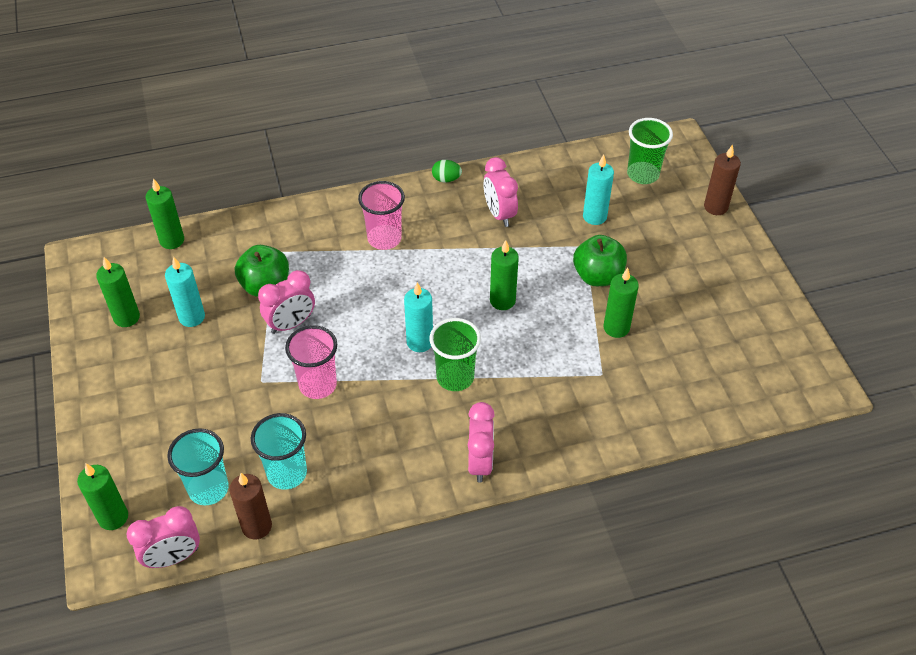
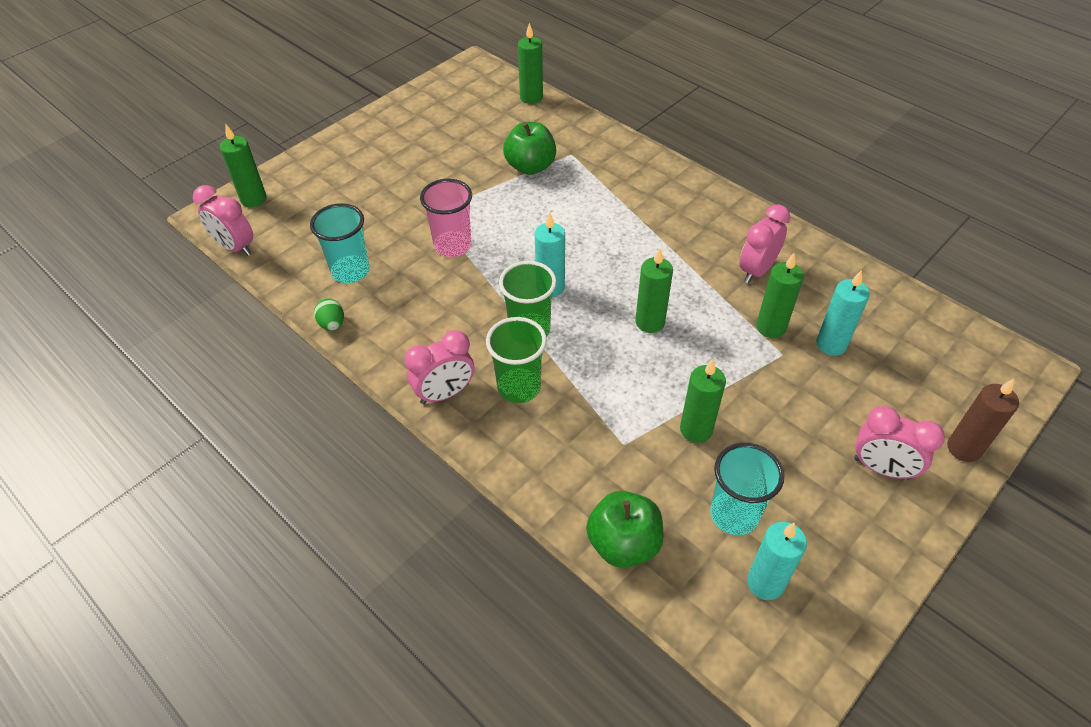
camera: 60 degrees right, 0 degrees up
(126, 317) = (438, 114): green candle -> green candle (771, 327)
(192, 317) = (465, 144): turquoise candle -> turquoise candle (765, 583)
(208, 489) = (308, 234): turquoise cup -> turquoise cup (734, 514)
(257, 526) = (289, 279): brown candle -> none
(291, 324) = (503, 200): pink clock -> pink clock (882, 468)
(384, 239) = (648, 209): pink cup -> none
(446, 179) = (761, 214): green egg -> green egg (332, 324)
(598, 276) = (751, 383): green apple -> green apple (623, 544)
(643, 174) = (937, 359): green cup -> green cup (519, 387)

